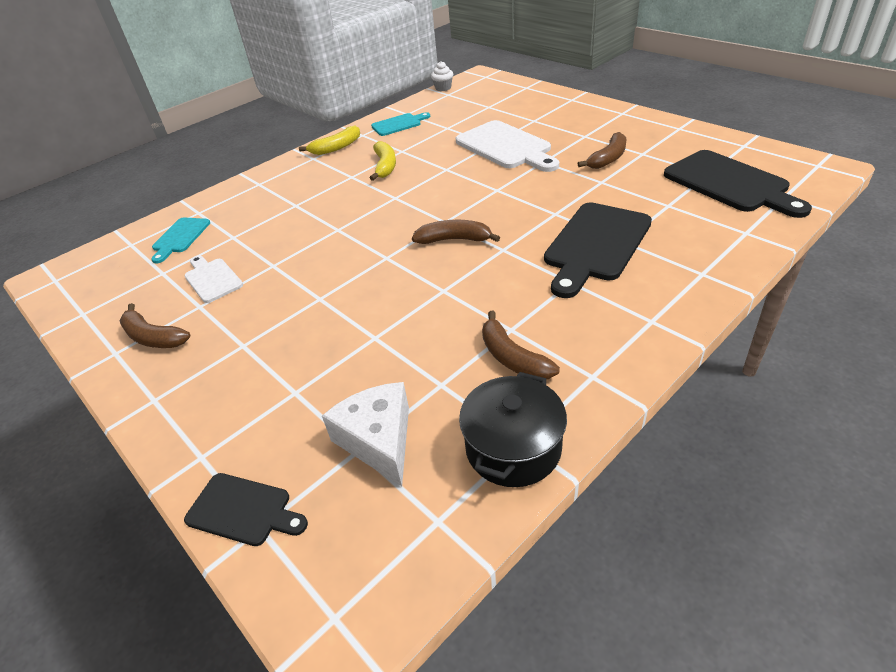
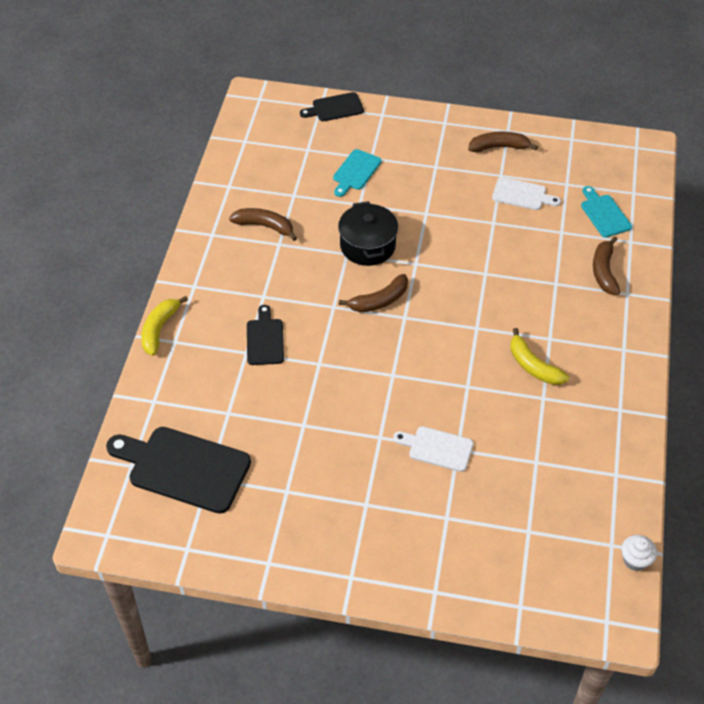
camera: 140 degrees right, 10 degrees up
(336, 147) = (620, 375): yellow banana -> yellow banana (159, 329)
(378, 440) = (301, 157): white cheese -> none
(398, 124) = (600, 446): turquoise cutting board -> turquoise cutting board (355, 172)
(506, 147) = (437, 448): white cutting board -> white cutting board, size x0.55
(513, 448) = (231, 182): black pot -> black pot (367, 246)
(595, 245) = (265, 339): black cutting board -> black cutting board, size x0.55
(608, 158) = (317, 467): brown banana -> brown banana (604, 271)

